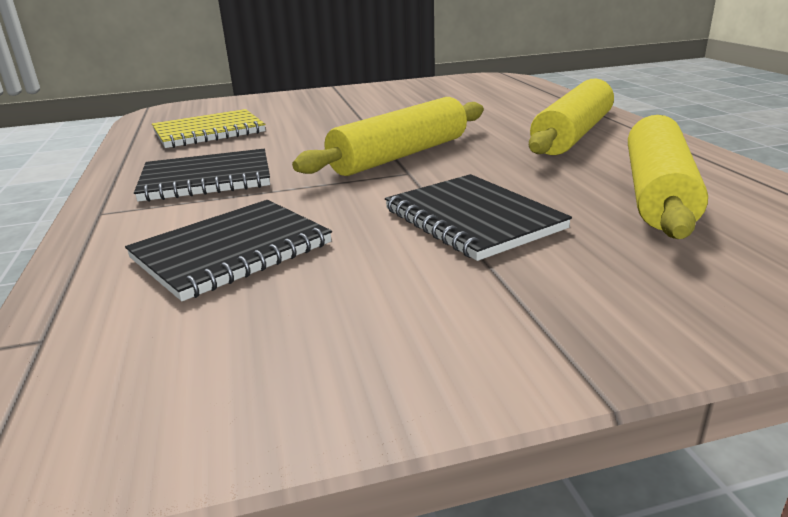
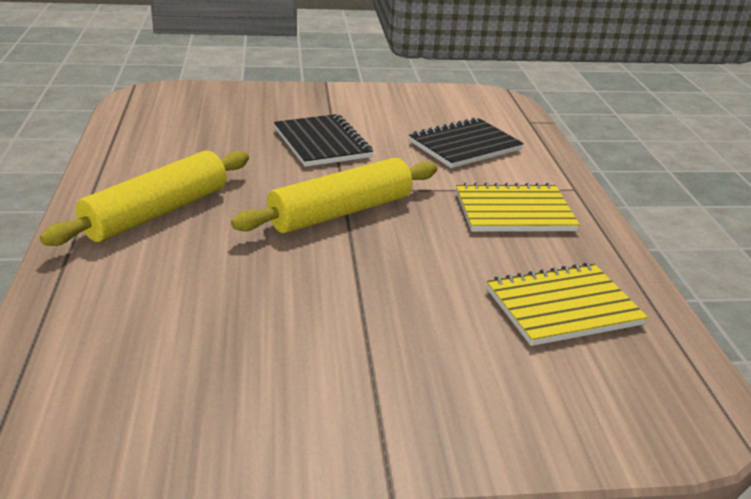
camera: 175 degrees left, 5 degrees up
(206, 179) = (514, 212): black notebook -> yellow notebook
(657, 193) = (191, 142): yellow rolling pin -> none

